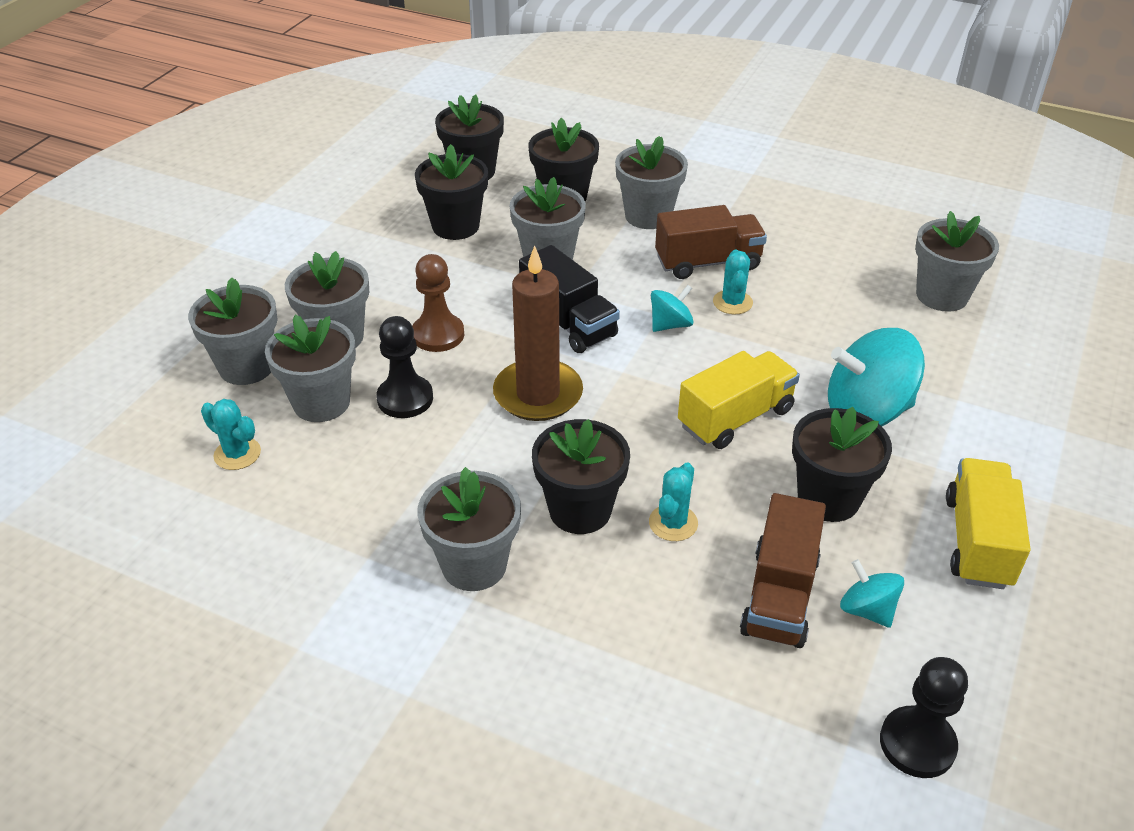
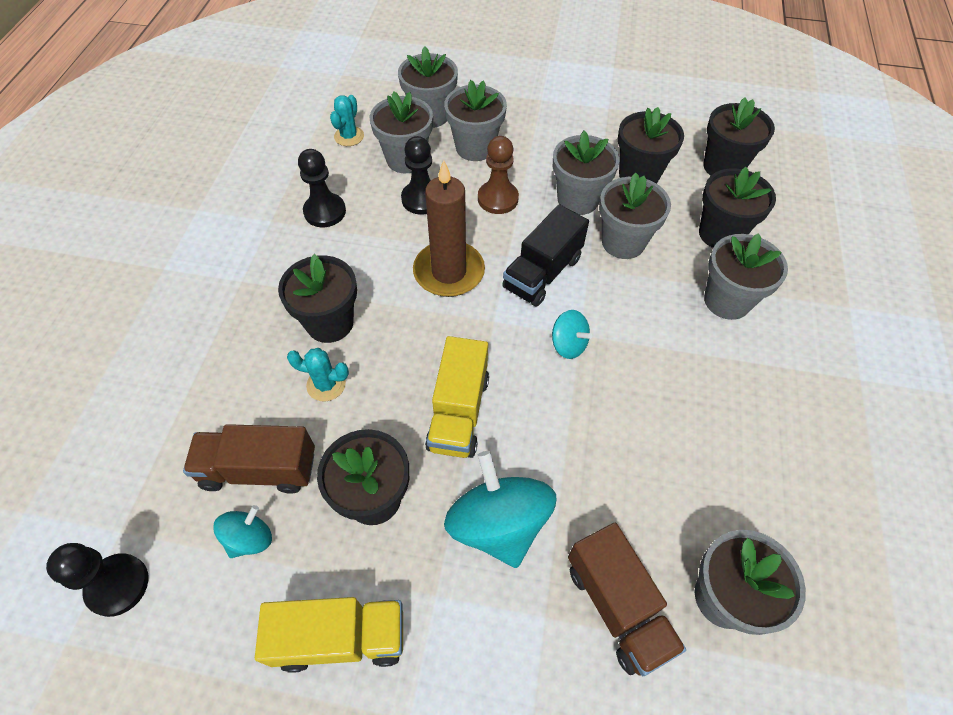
camera: 75 degrees right, 15 degrees up
(380, 496) = (325, 212): none -> black pawn
(474, 565) = (270, 274): grey flower pot -> grey flower pot (578, 199)
(708, 263) = (675, 360): brown truck -> brown truck (617, 606)
(732, 302) = (621, 389): turquoise cactus -> none
(735, 418) = (458, 412): yellow truck -> yellow truck turned 60 degrees clockwise

